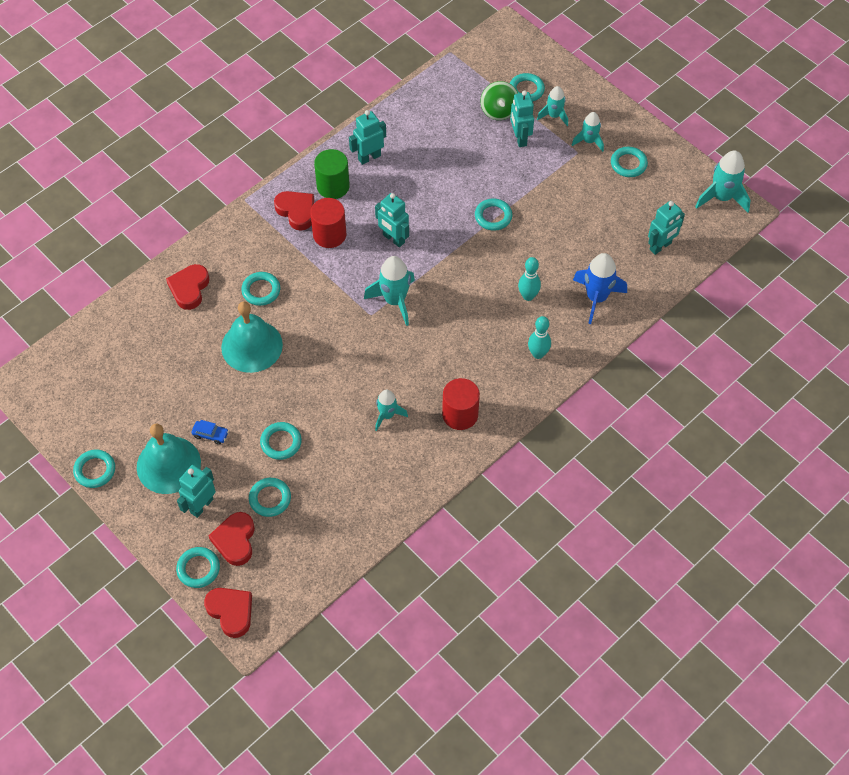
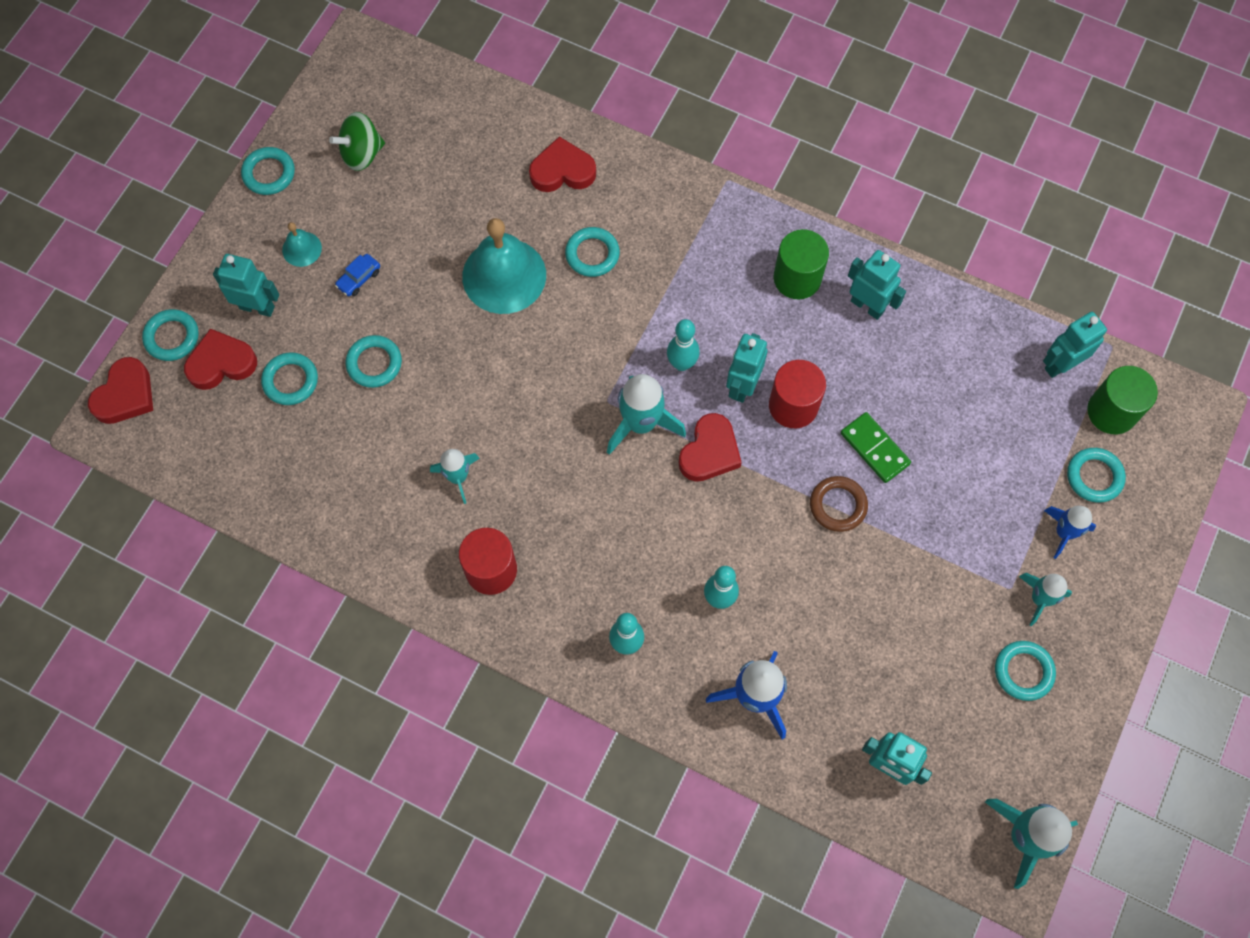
camera: 70 degrees right, 10 degrees up
(168, 464) = (302, 249): turquoise bell -> turquoise bell, size x0.47
(210, 434) = (359, 278): blue car -> blue car turned 45 degrees clockwise
(296, 211) = (735, 249): red heart -> red heart (709, 452)
(329, 234) = (715, 303): red cylinder -> red cylinder (793, 405)
(363, 266) = (682, 364): none -> turquoise bowling pin
(464, 186) = (874, 449): none -> green domino
(490, 67) = (1111, 411): none -> green cylinder
(493, 216) = (838, 505): turquoise ring -> brown ring
(499, 111) = (1035, 450): green spinning top -> green spinning top (362, 154)
(520, 138) = (997, 496): turquoise robot -> turquoise robot (1060, 364)
(554, 116) = (1064, 532): turquoise rocket -> blue rocket

